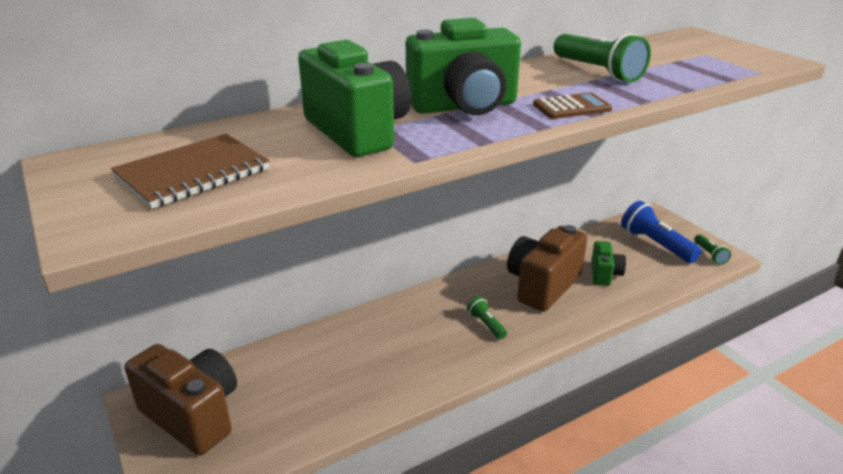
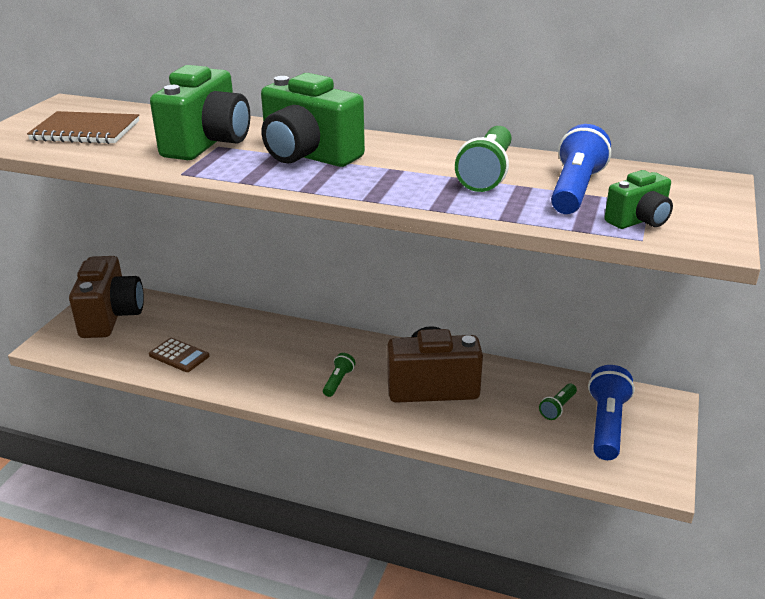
camera: 50 degrees right, 0 degrees up
(571, 107) = (372, 188): brown calculator -> brown calculator (179, 355)
(604, 274) = (501, 413): green camera -> green camera (639, 221)
(661, 62) = (575, 190): none -> blue flashlight
(709, 255) = (644, 468): green flashlight -> green flashlight (558, 408)

